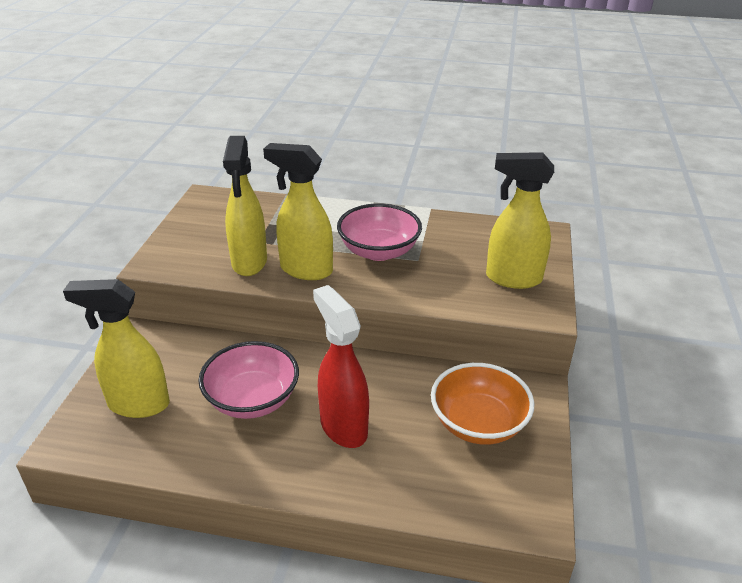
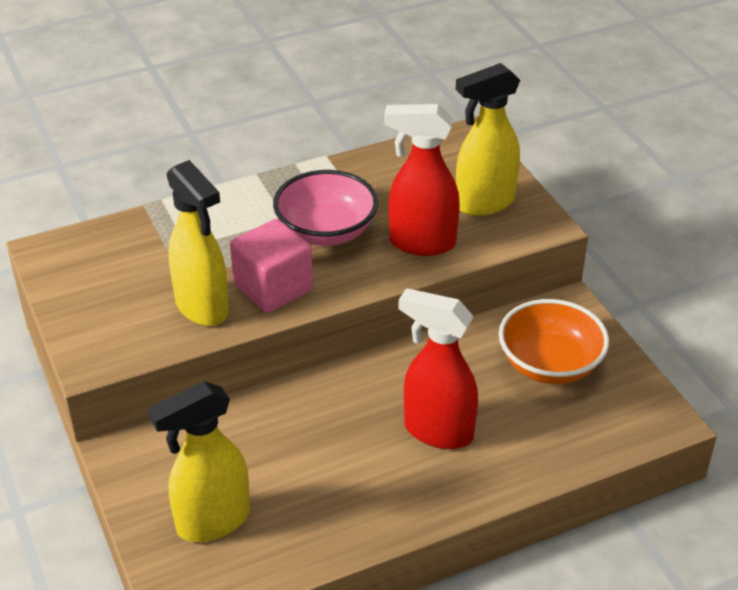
camera: 35 degrees left, 5 degrees up
(252, 400) = (324, 453): pink bowl -> none
(305, 270) = (273, 288): yellow spray bottle -> pink cube
(436, 285) = (421, 243): none -> red spray bottle

